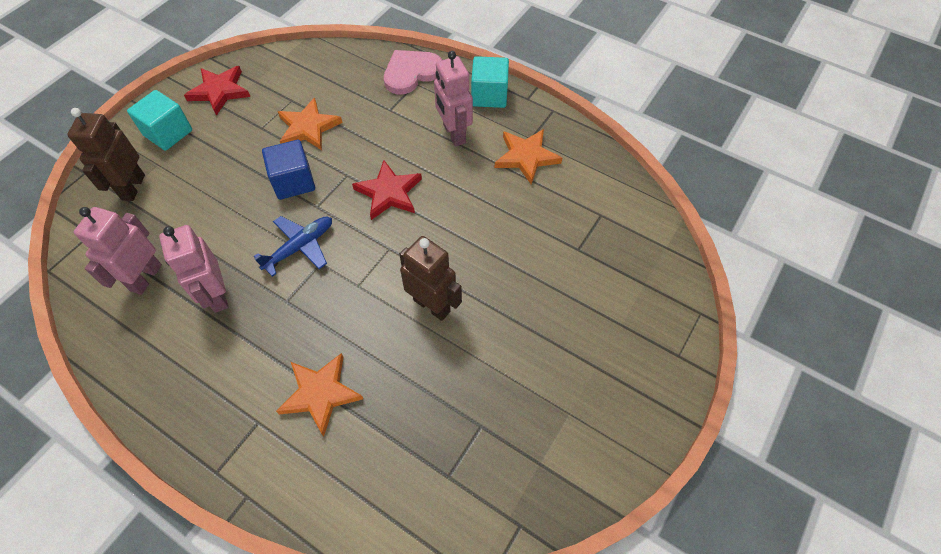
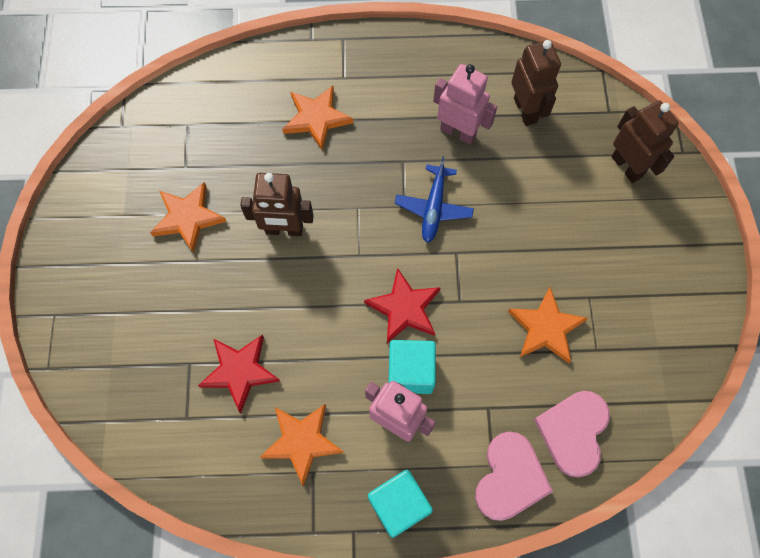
camera: 145 degrees right, 10 degrees up
(145, 278) = (525, 110): pink robot -> brown robot
(168, 133) = (664, 233): turquoise cube -> turquoise cube (410, 372)
(219, 91) = (676, 310): red star -> red star (240, 371)
(293, 182) = (499, 262): blue cube -> none
(352, 72) = (573, 432): none -> pink heart
(509, 370) = (188, 218): none -> orange star

